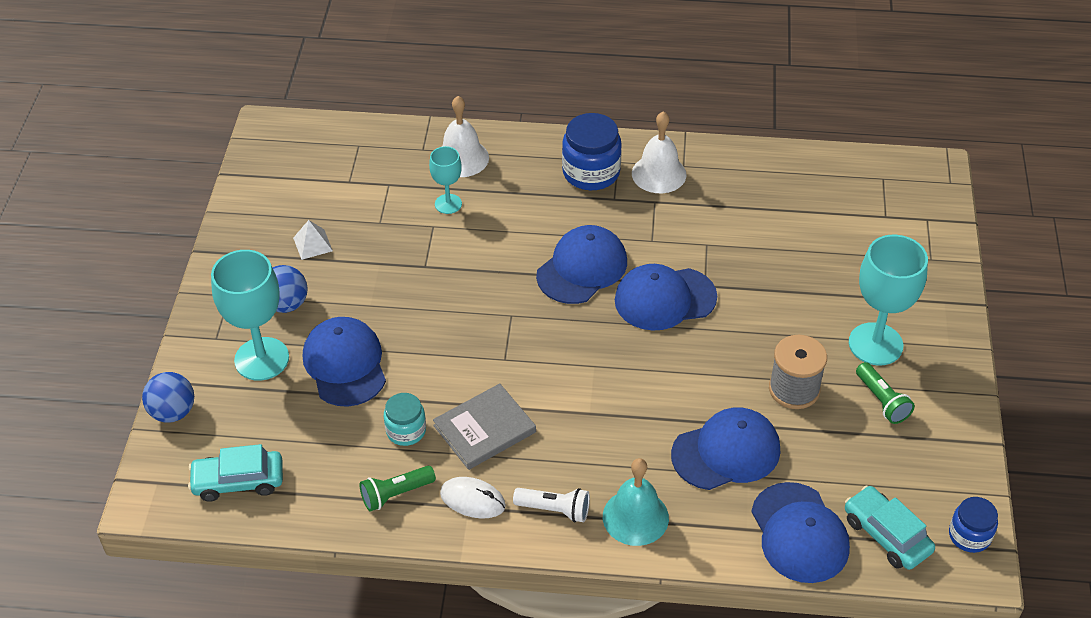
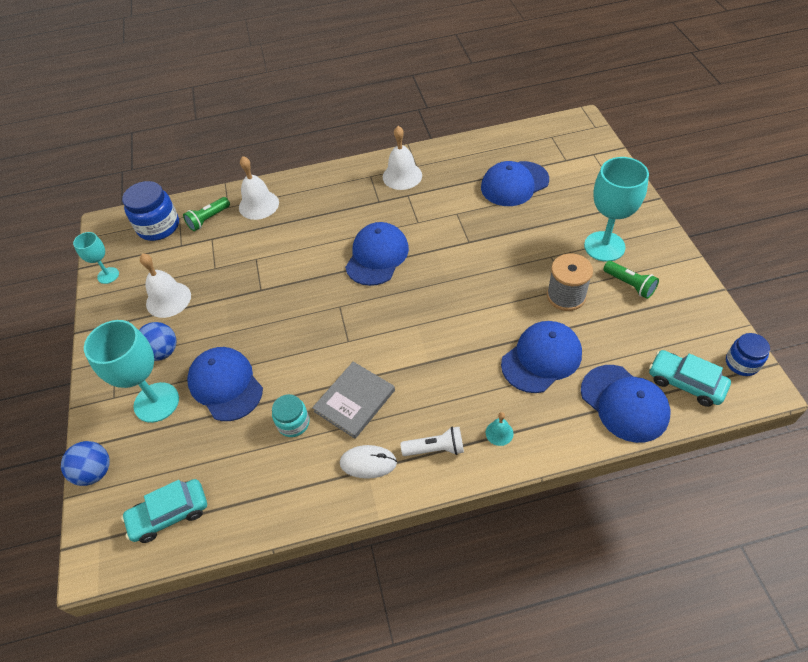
camera: 15 degrees left, 5 degrees up
(312, 244) = (168, 299): white pyramid -> white bell
(396, 494) = (305, 479): green flashlight -> green flashlight (208, 219)
(448, 204) = (261, 239): turquoise goblet -> turquoise goblet (108, 275)
(591, 172) = (355, 188): blue jar -> blue jar (158, 226)
(635, 517) = (499, 433): turquoise bell -> turquoise bell, size x0.51
(665, 299) = (445, 260): blue cap -> blue cap (514, 184)

